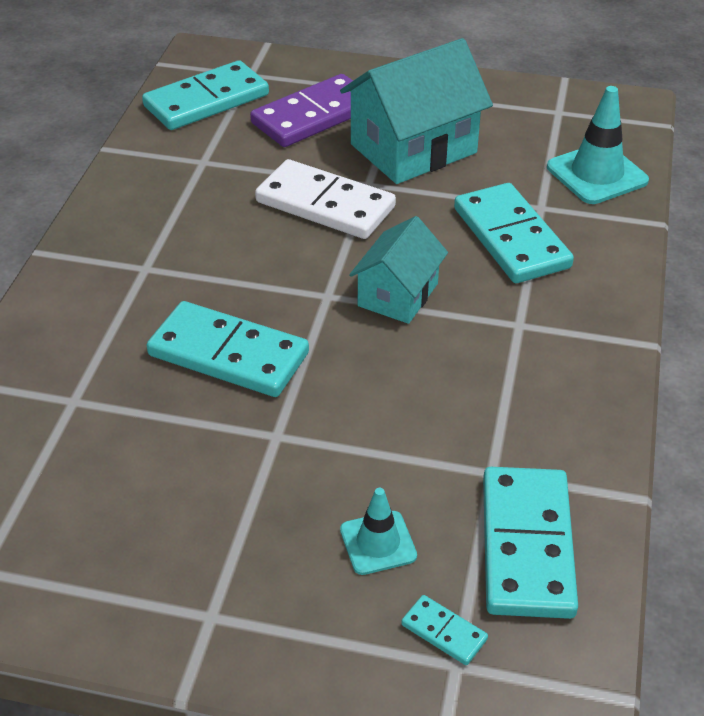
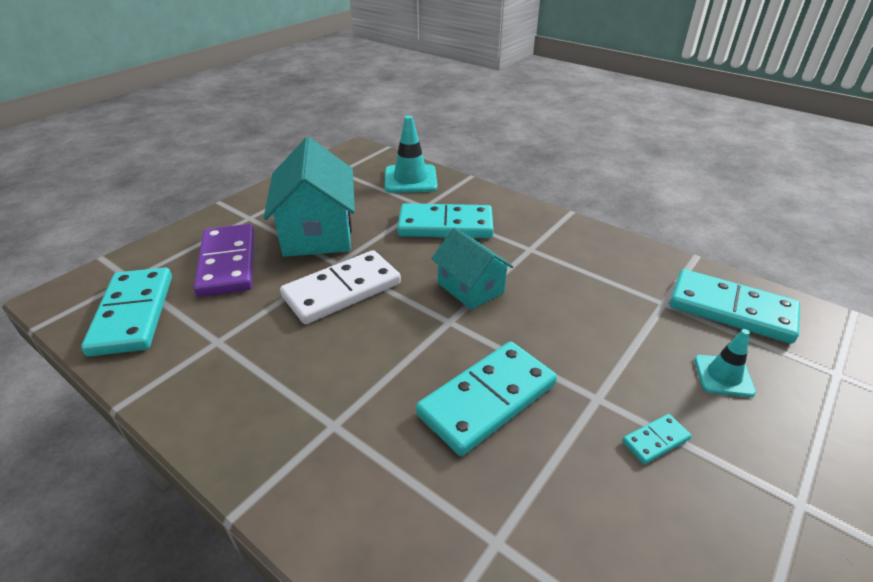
camera: 65 degrees left, 5 degrees down
(444, 632) = (808, 370): turquoise domino -> turquoise domino (655, 440)

